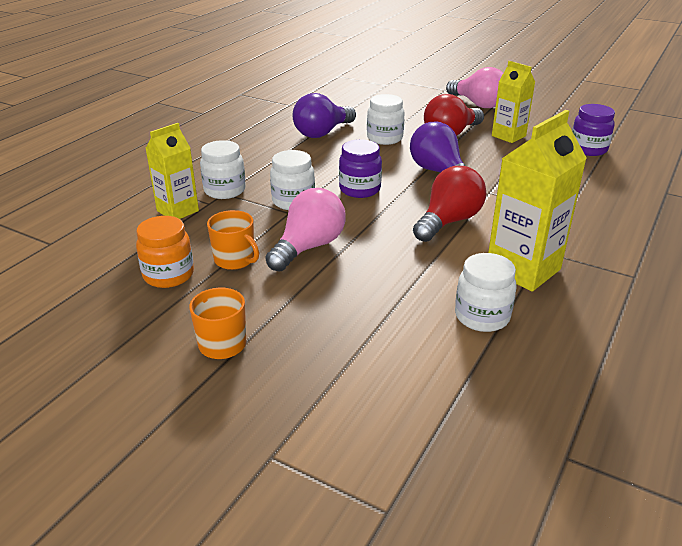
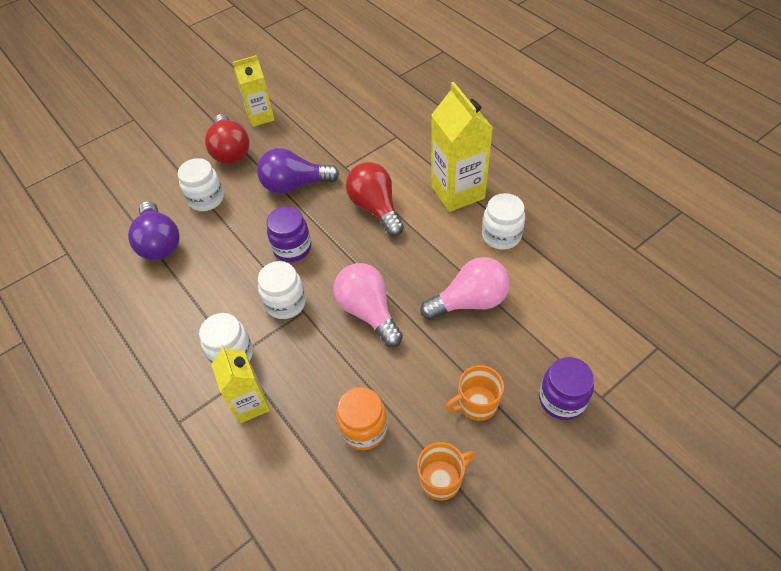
camera: 65 degrees left, 20 degrees up
(235, 260) = (363, 371): orange mug -> orange mug (441, 479)
(478, 104) = (184, 110): pink light bulb -> pink light bulb (470, 301)
(588, 149) = (314, 83): purple jar -> purple jar (561, 399)

